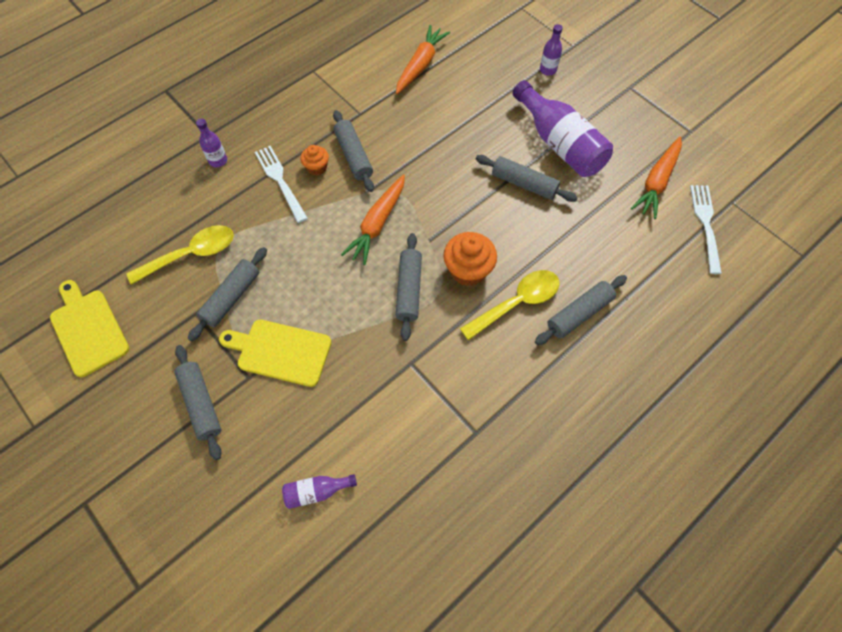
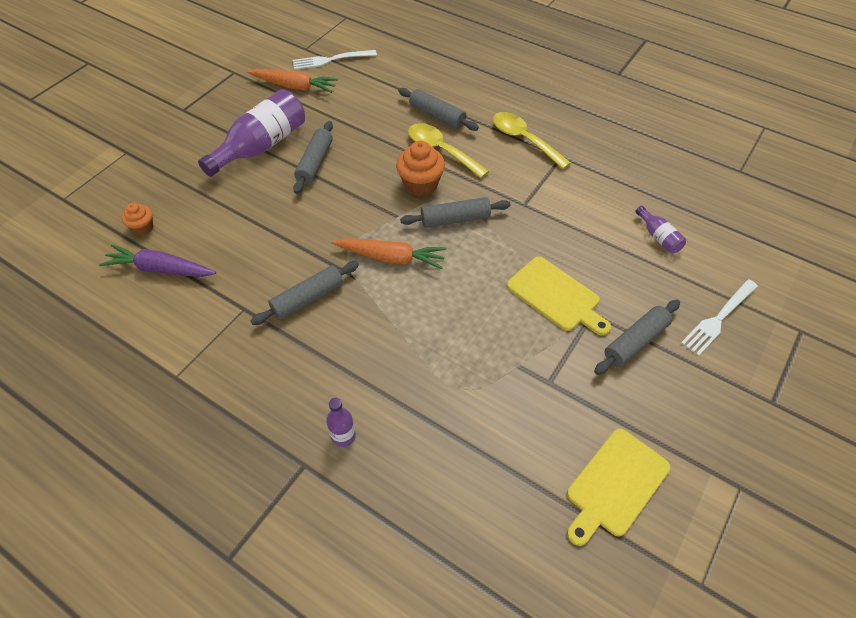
camera: 105 degrees left, 10 degrees down
(191, 254) = (483, 414): yellow spoon -> yellow spoon (524, 140)
(231, 297) = (518, 355): grey rolling pin -> none
(280, 181) = (359, 358): white fork -> white fork (718, 318)
(280, 351) = (556, 296): yellow cutting board -> yellow cutting board turned 45 degrees counterclockwise
(317, 167) = (331, 328): orange cupcake -> orange cupcake (143, 227)
(420, 65) = (160, 269): orange carrot -> purple carrot
(548, 70) = (163, 166): purple bottle -> none

